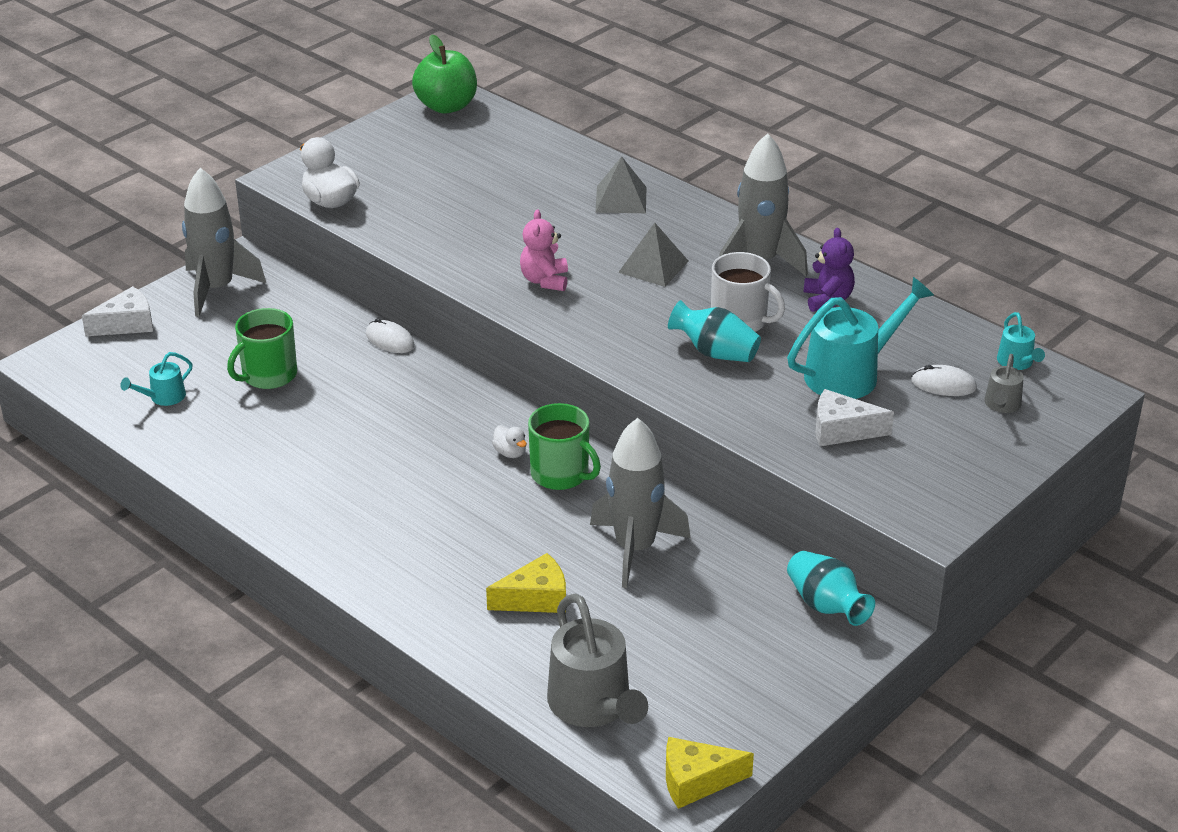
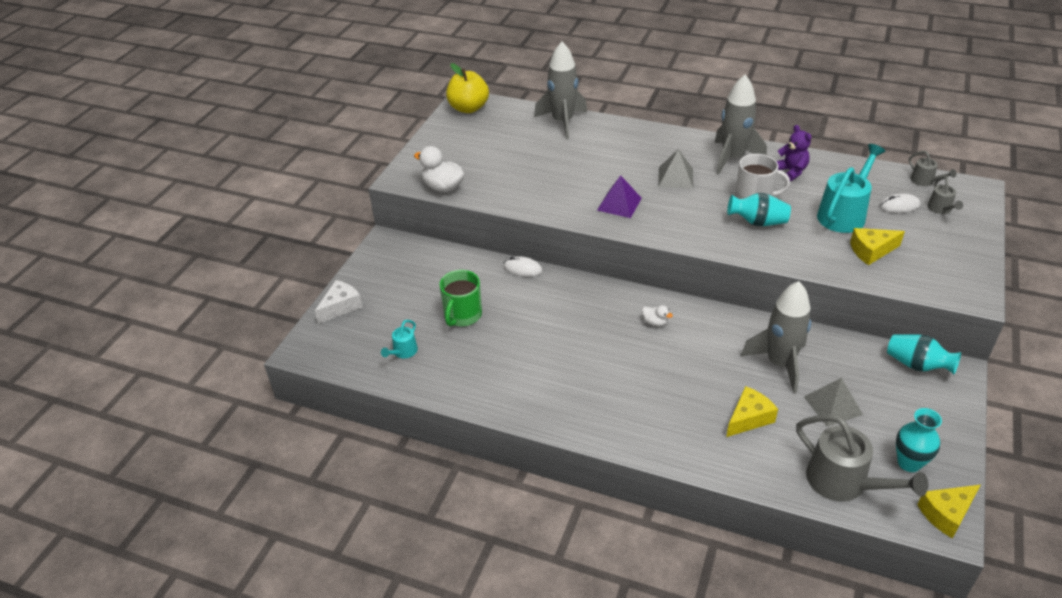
camera: 20 degrees left, 5 degrees up
(217, 289) = (385, 265): grey rocket -> grey rocket (562, 122)
(446, 106) = (468, 108): green apple -> yellow apple
(545, 280) = (619, 204): pink teddy bear -> purple pyramid
(561, 474) = (696, 327): green mug -> none
(621, 199) = (621, 140): grey pyramid -> grey pyramid (833, 405)
(702, 711) = (909, 463): none -> turquoise vase
(842, 430) = (871, 251): white cheese -> yellow cheese
(1017, 363) = (925, 181): turquoise watering can -> grey watering can

